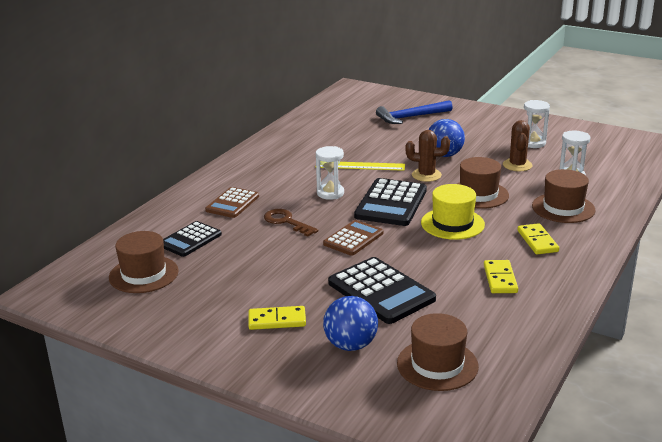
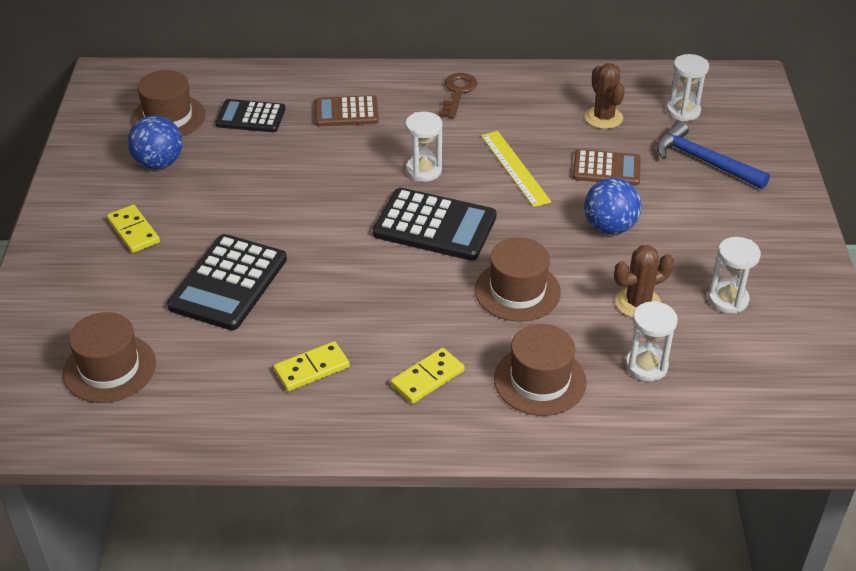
camera: 60 degrees right, 15 degrees up
(286, 222) = (333, 164): brown key -> brown key (457, 92)
(350, 345) = (115, 295): blue ball -> blue ball (159, 163)
(353, 238) = (329, 225): brown calculator -> brown calculator (606, 168)
(360, 110) = (683, 111): none -> white hourglass
(391, 203) = (435, 225): black calculator -> black calculator turned 150 degrees counterclockwise
(426, 175) = (535, 230): brown cactus -> brown cactus (603, 118)
(452, 224) = (420, 291): yellow hat -> none

